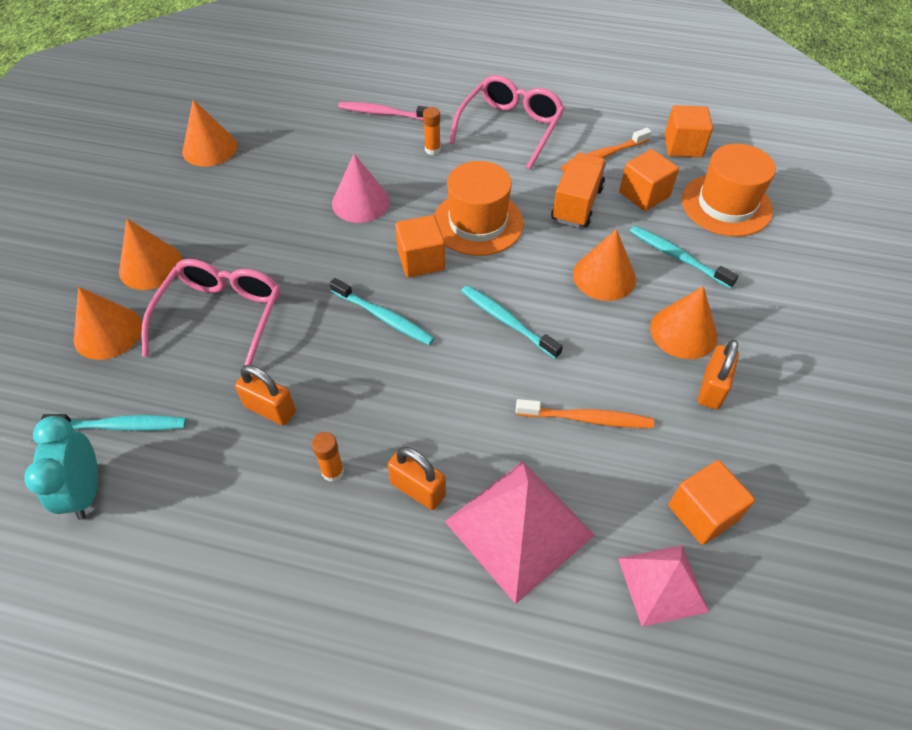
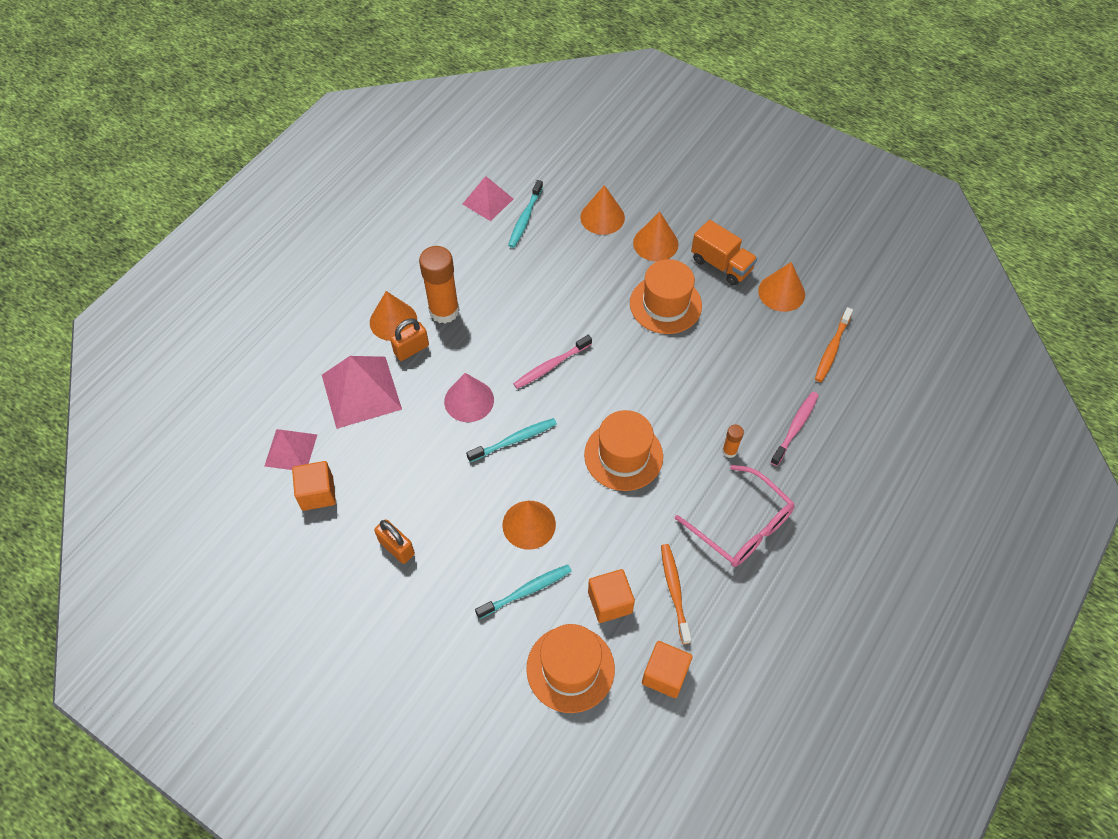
camera: 110 degrees right, 5 degrees up
(86, 491) = (488, 201): turquoise clock -> pink pyramid
(221, 319) = (589, 275): pink glasses -> none
(252, 235) = (665, 304): none -> orange hat
(270, 409) = (503, 289): orange padlock -> none
(333, 471) = (444, 311): orange glue stick -> orange glue stick, size x2.18
(360, 202) = (678, 380): pink cone -> pink cone (469, 400)
(384, 317) = (551, 366): turquoise toothbrush -> pink toothbrush
(421, 260) = (597, 404): orange cube -> none
(577, 204) = (617, 539): orange truck -> orange truck (721, 265)
(587, 419) = (412, 457): orange toothbrush -> orange toothbrush (832, 349)
(683, 332) = (452, 555): orange cone -> orange cone (393, 321)

